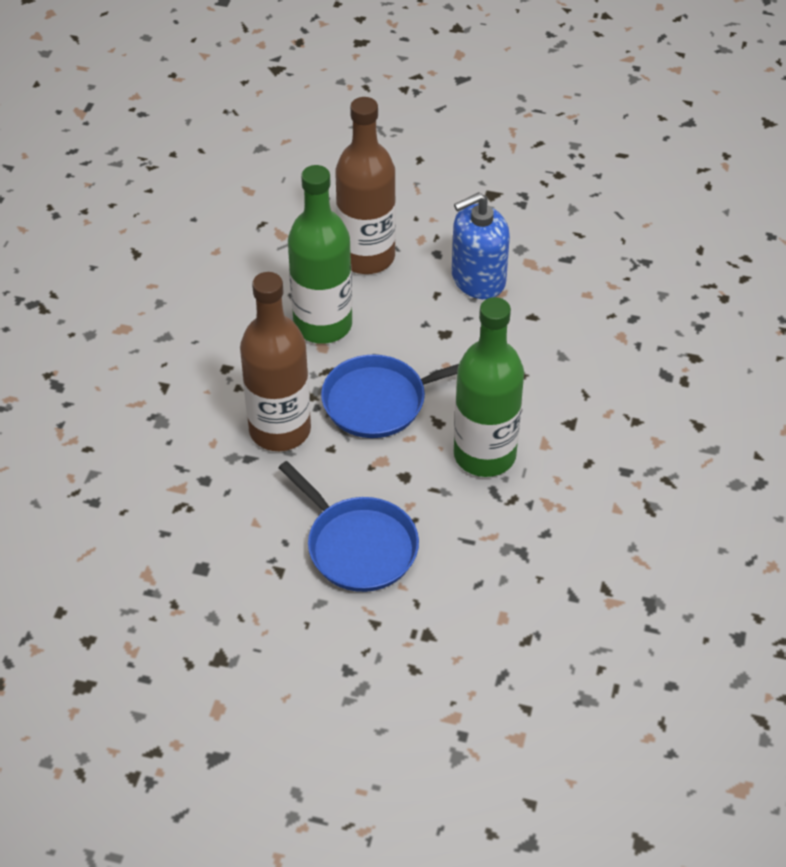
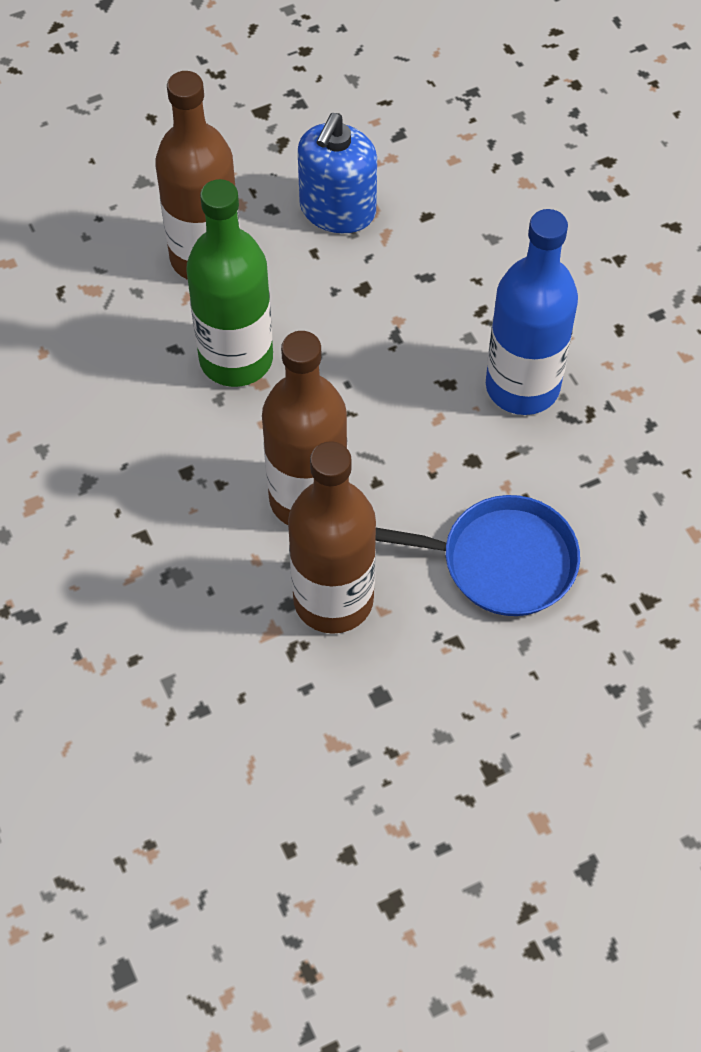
camera: 40 degrees left, 10 degrees up
(233, 496) = (333, 599): none -> brown bottle
(380, 401) = (373, 400): blue pan -> none
(484, 455) = (522, 386): green bottle -> blue bottle

